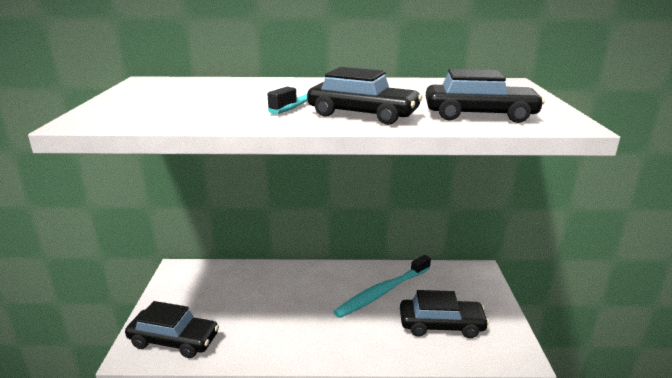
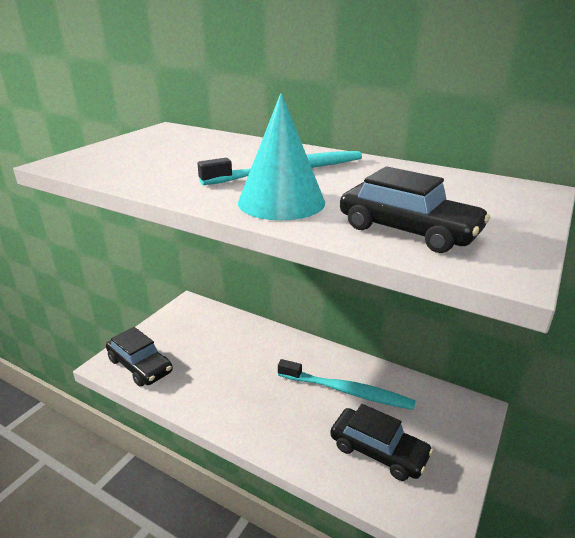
camera: 30 degrees right, 5 degrees up
(363, 114) = (281, 202): black car -> turquoise cone
(383, 292) = (346, 391): turquoise toothbrush -> turquoise toothbrush turned 150 degrees counterclockwise

